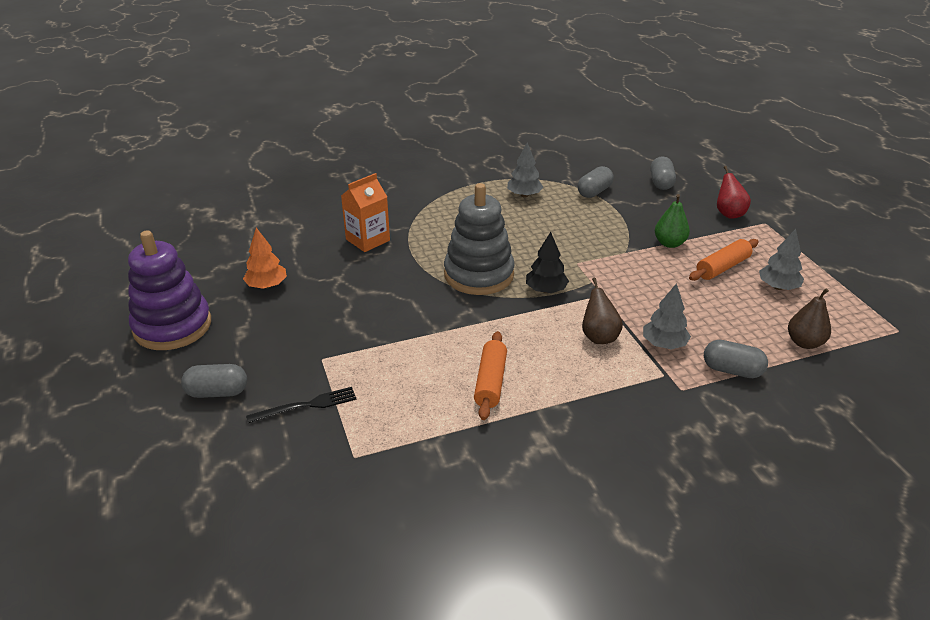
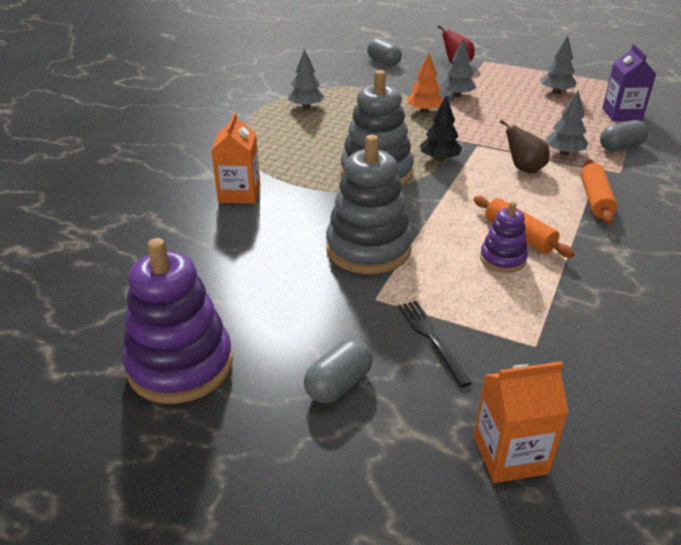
camera: 45 degrees left, 0 degrees up
(224, 498) = (510, 455): none -> orange carton
(267, 285) = (213, 275): orange tree -> orange tree (424, 111)
(306, 406) = (432, 339): black fork -> black fork turned 45 degrees counterclockwise
(375, 325) = (368, 249): none -> grey stacking toy
(445, 390) = (502, 259): none -> purple stacking toy
(594, 192) = (351, 84): grey capsule -> none
(669, 243) = (457, 95): green pear -> grey tree
(722, 267) = (510, 95): orange rolling pin -> orange rolling pin (595, 199)
(804, 343) = (622, 114): brown pear -> purple carton

